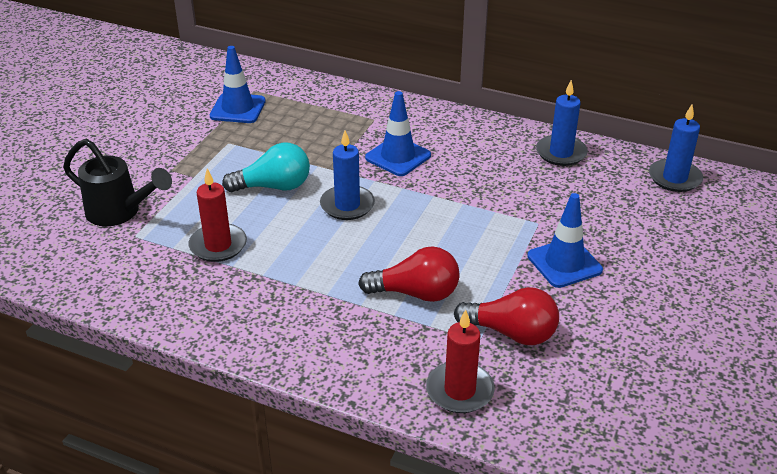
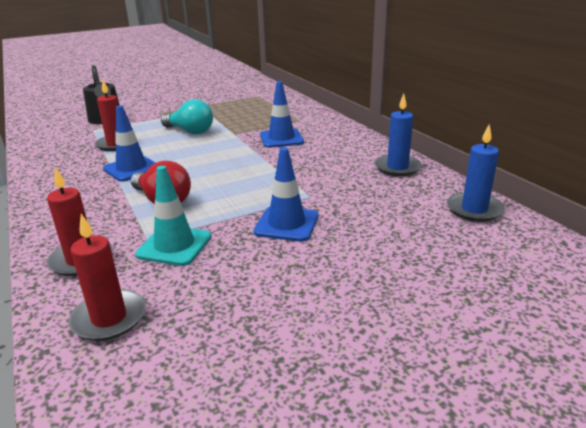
camera: 40 degrees right, 10 degrees down
(238, 109) = (236, 100): blue traffic cone -> blue traffic cone (132, 169)
(347, 205) = (210, 150): blue candle -> none
(511, 333) = (174, 246): red light bulb -> turquoise traffic cone
(574, 418) = (109, 318): none -> red candle

